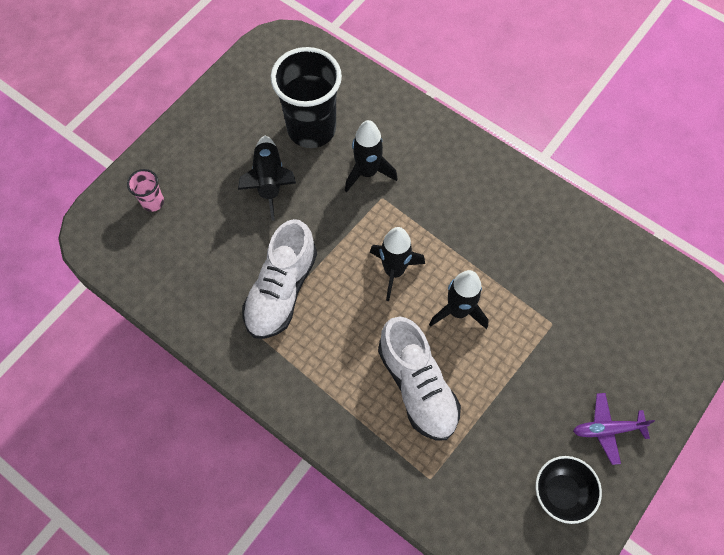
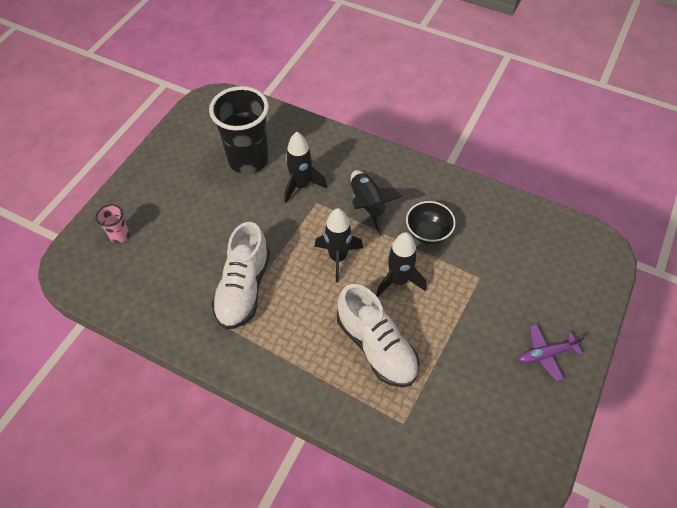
camera: 10 degrees left, 10 degrees down
(269, 181) = (219, 204): black rocket -> black rocket (367, 205)
(561, 492) = (520, 414): black bowl -> black bowl (428, 232)

